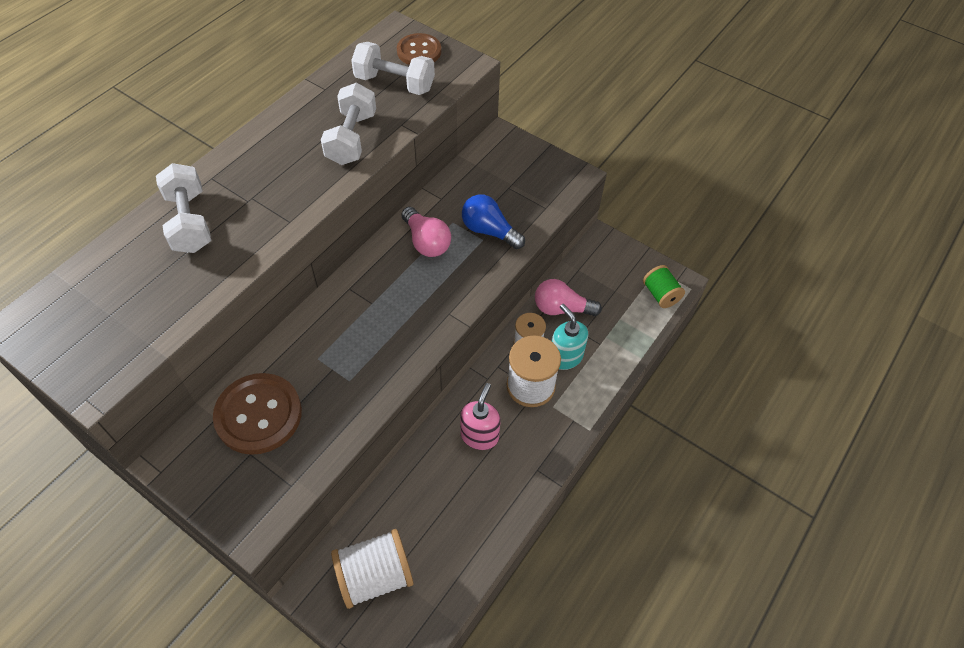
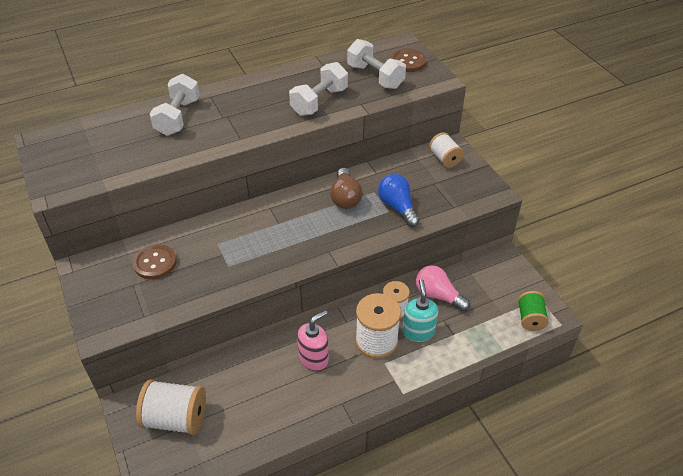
camera: 30 degrees right, 10 degrees down
(258, 415) = (155, 263): brown button -> brown button, size x0.64
(426, 242) = (345, 198): pink light bulb -> brown light bulb
(503, 154) = (445, 159): none -> white spool

